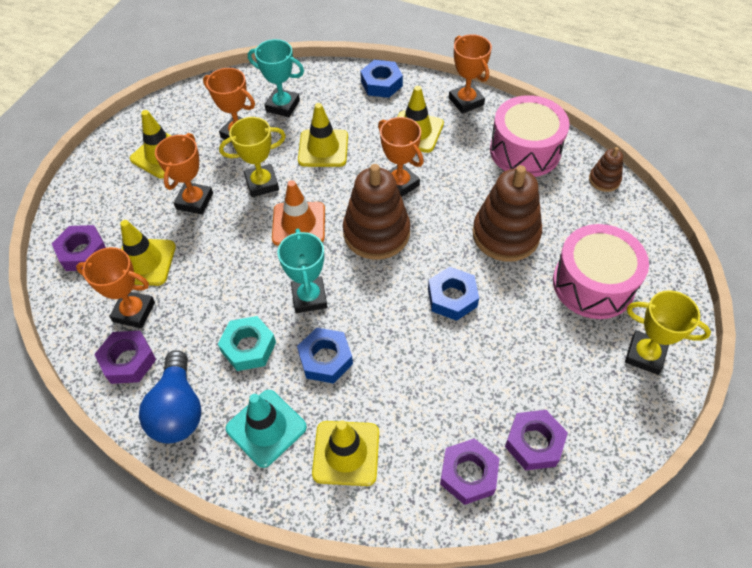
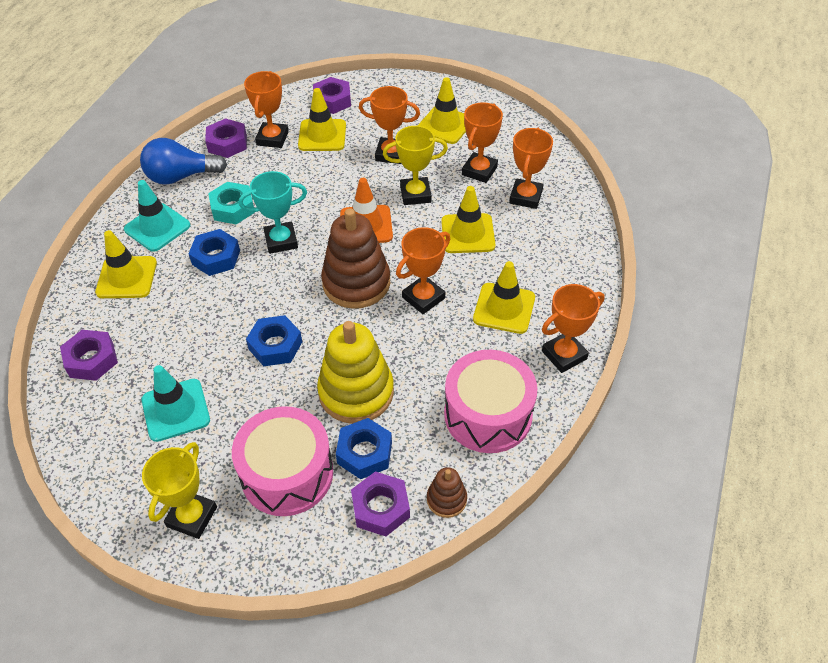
camera: 85 degrees right, 5 degrees down
(262, 183) = (415, 194): yellow trophy -> yellow trophy turned 75 degrees counterclockwise
(282, 106) = (526, 197): turquoise trophy -> orange trophy
(381, 84) = (578, 274): blue nut -> blue nut (364, 453)
(505, 234) = (356, 392): brown stacking toy -> yellow stacking toy
(531, 380) = (176, 410): none -> turquoise traffic cone
(534, 443) = (111, 409): purple nut -> purple nut (380, 508)

